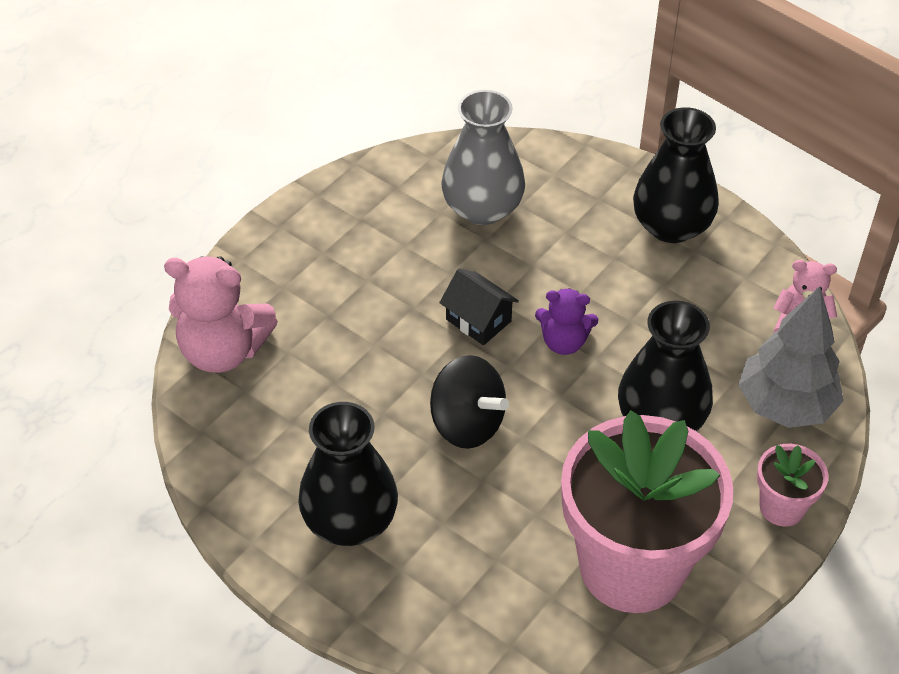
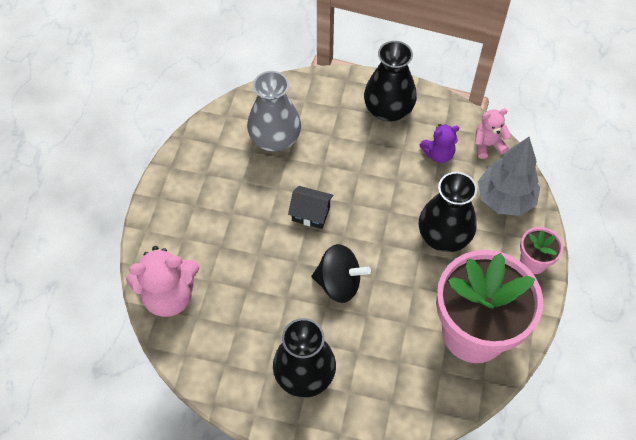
camera: 25 degrees left, 10 degrees up
(564, 342) = (366, 208): purple teddy bear -> purple teddy bear (438, 154)

